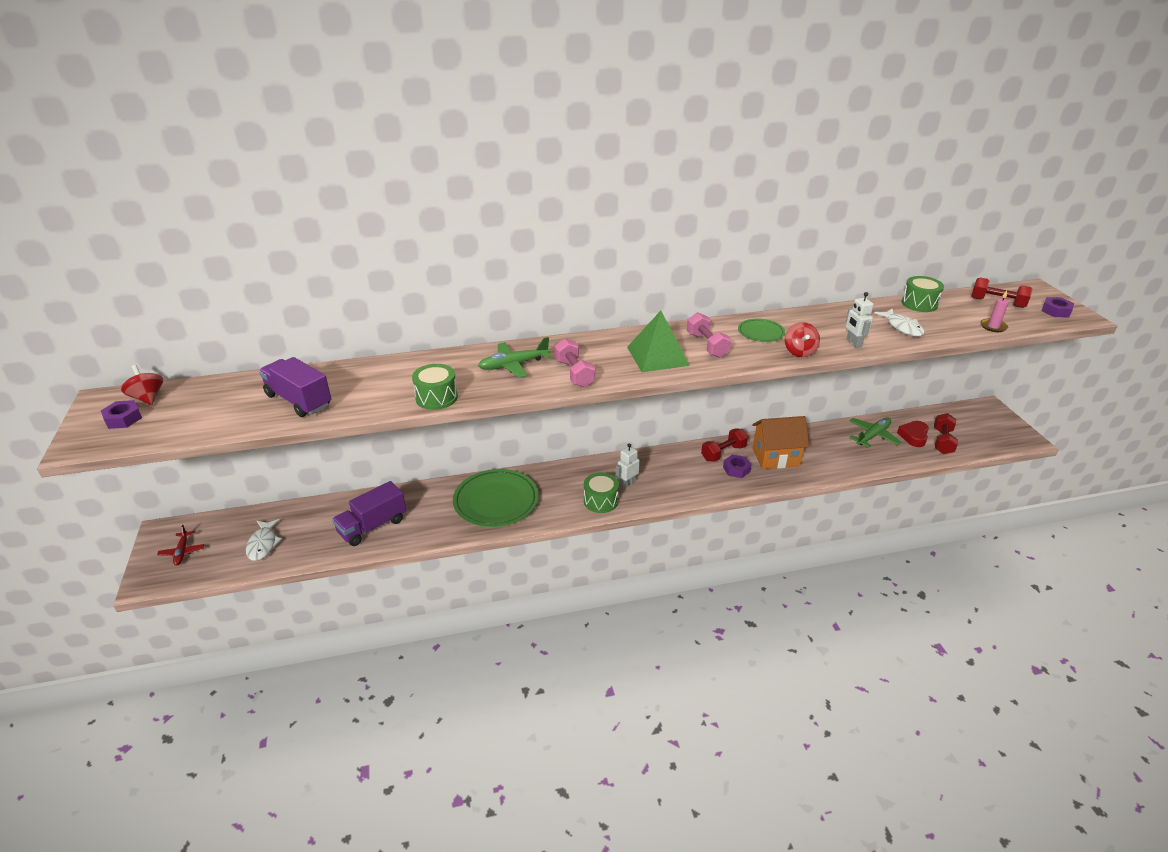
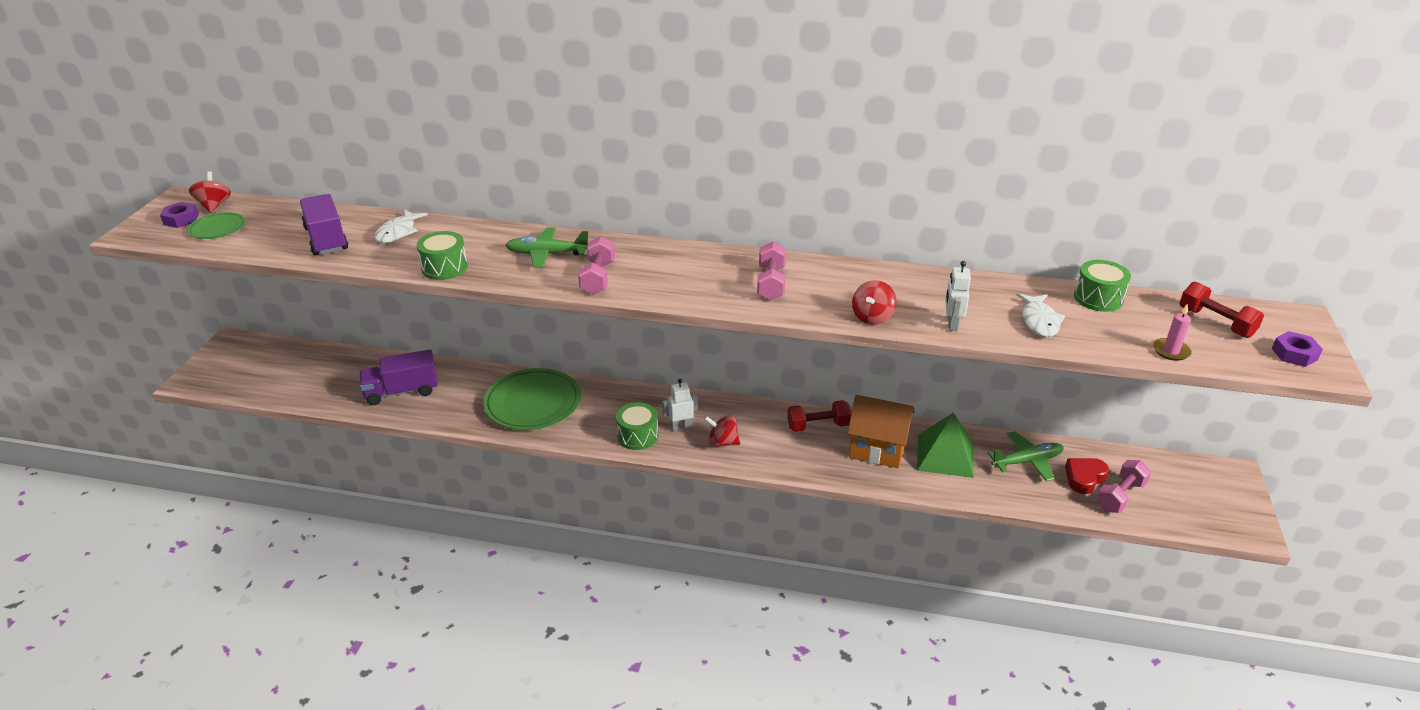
camera: 25 degrees right, 0 degrees up
(182, 552) = (233, 364): red plane -> none
(263, 544) = (299, 378): white fish -> white fish (398, 232)
(657, 356) = (703, 281): green pyramid -> green pyramid (945, 455)
(667, 486) = (722, 442): none -> red spinning top
(736, 469) = (817, 448): purple nut -> none
(761, 333) = (850, 284): green plate -> green plate (217, 228)
(942, 441) = (1120, 496): red dumbbell -> pink dumbbell

